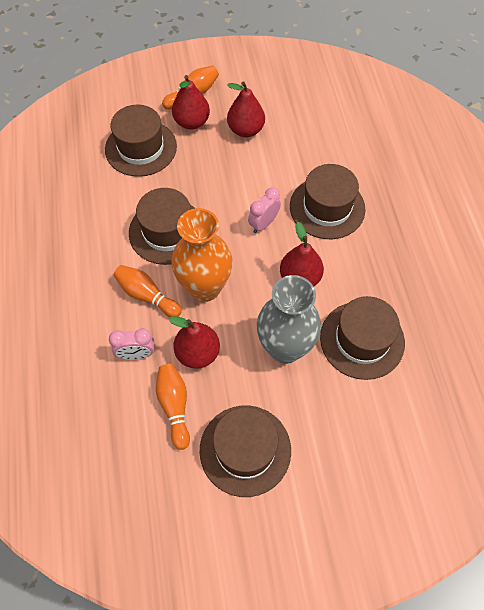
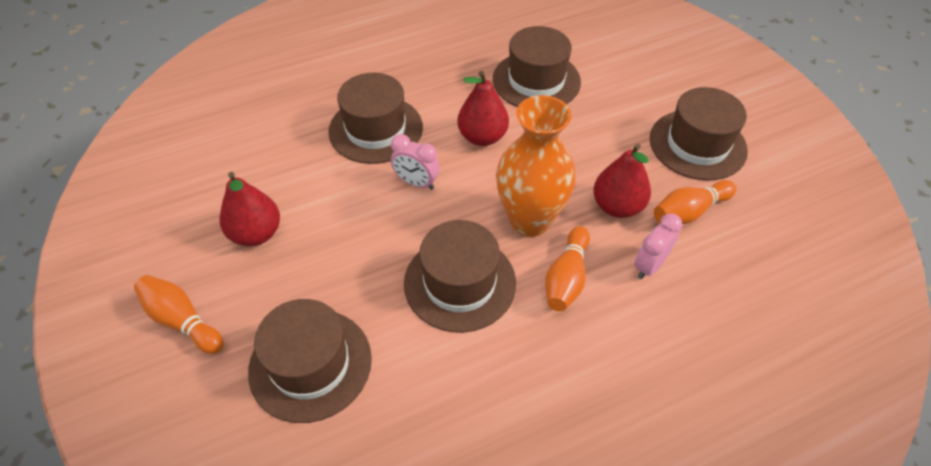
camera: 105 degrees left, 10 degrees down
(136, 354) = (649, 265): pink clock -> pink clock turned 120 degrees counterclockwise
(191, 122) = (246, 306): red pear -> none
(285, 348) = (573, 135): grey vase -> none

